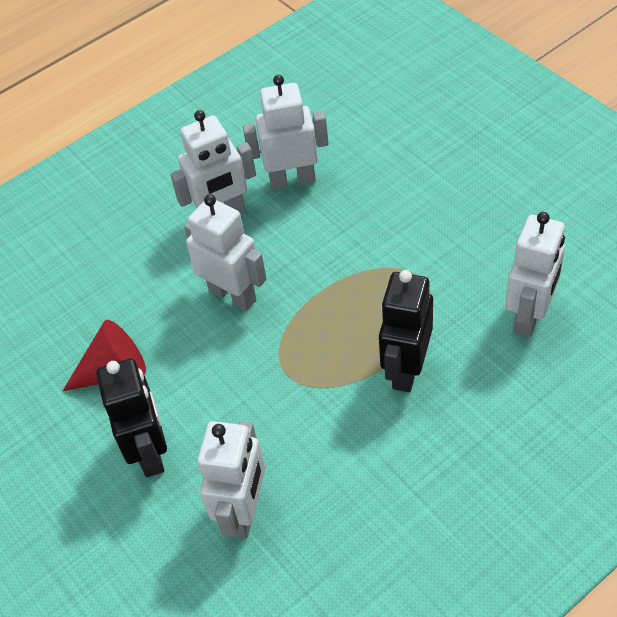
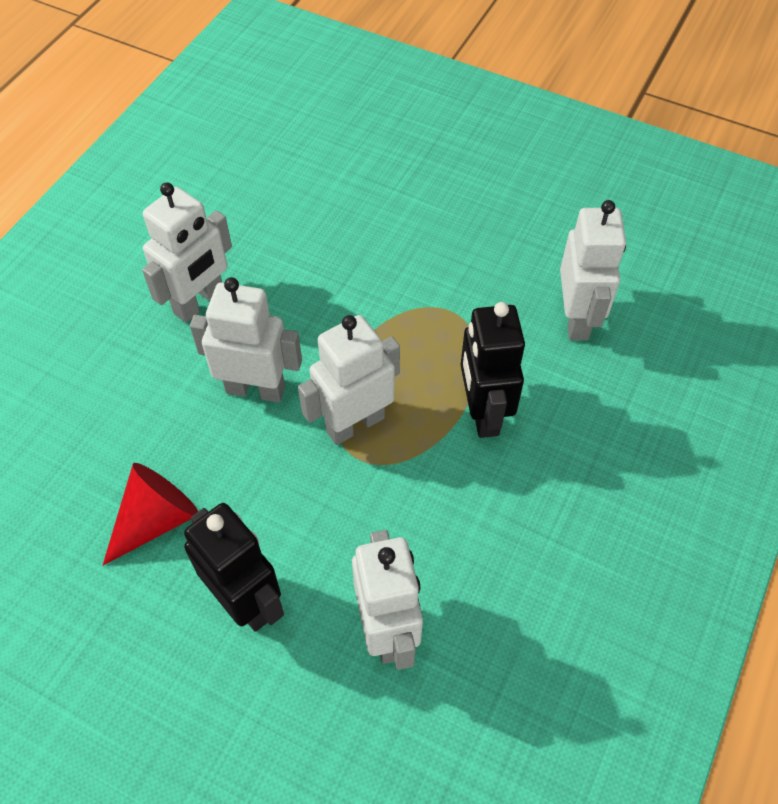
camera: 30 degrees left, 5 degrees up
(292, 180) = (261, 243): white robot -> white robot (355, 424)

